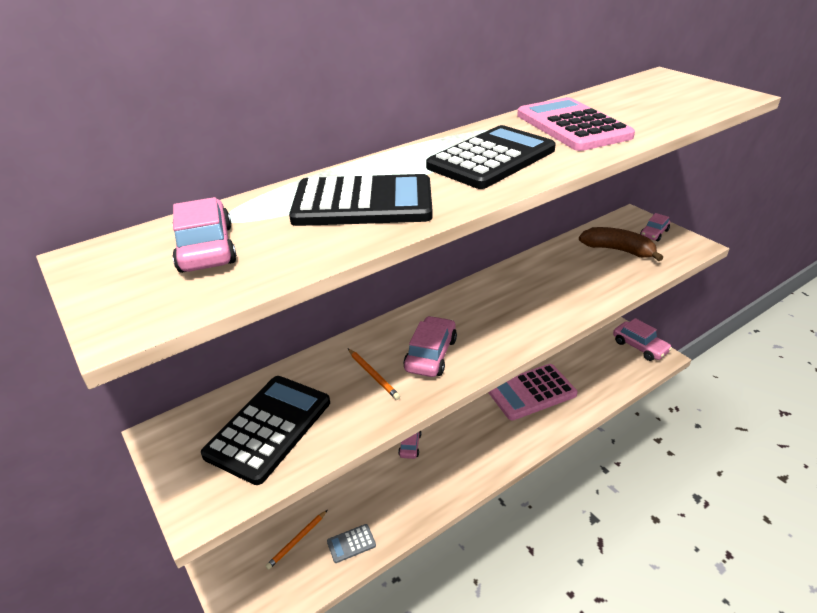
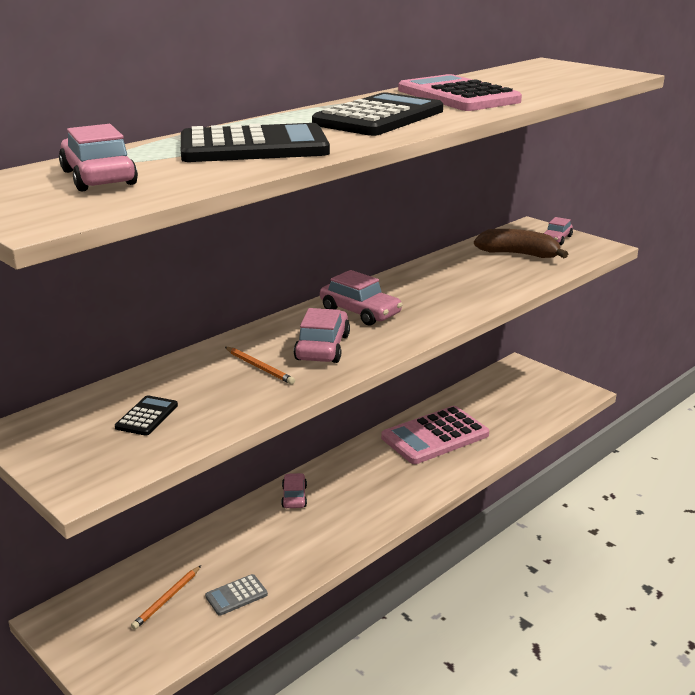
camera: 10 degrees left, 10 degrees down
(269, 428) = (147, 416): black calculator -> black calculator, size x0.45
(640, 346) = (556, 385): pink car -> pink car (360, 312)

